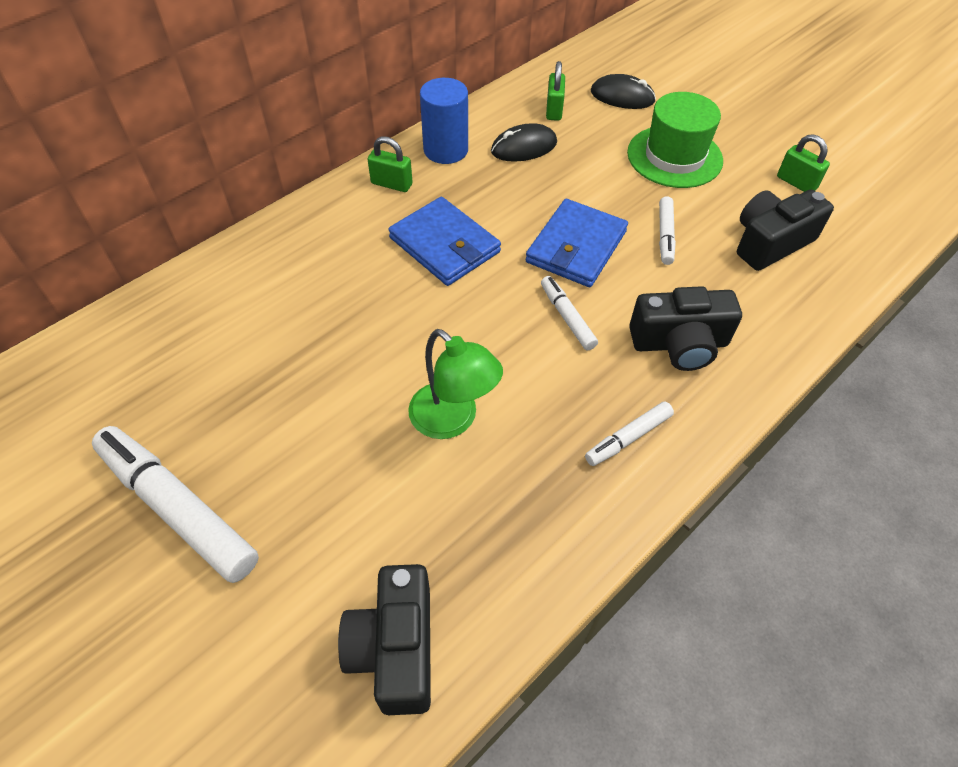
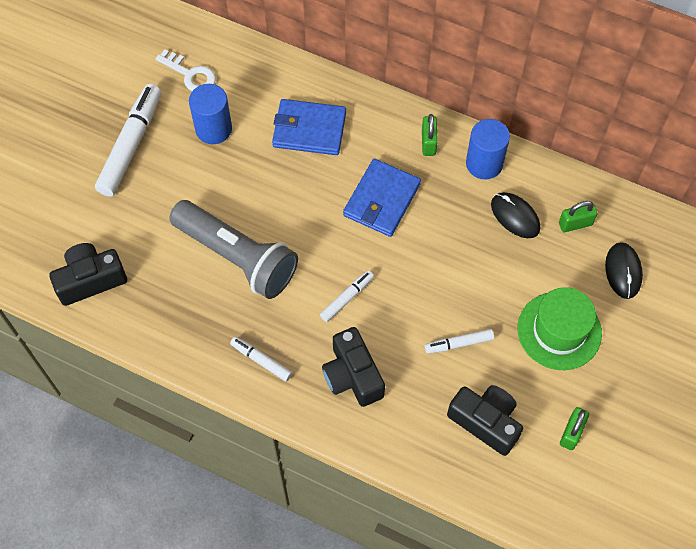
camera: 70 degrees right, 10 degrees up
(113, 390) = (190, 74): none -> white key
(227, 388) = (213, 129): none -> blue cylinder
(453, 420) = (237, 257): green lamp -> grey flashlight
(576, 247) = (418, 285): blue wallet -> blue wallet (309, 129)

